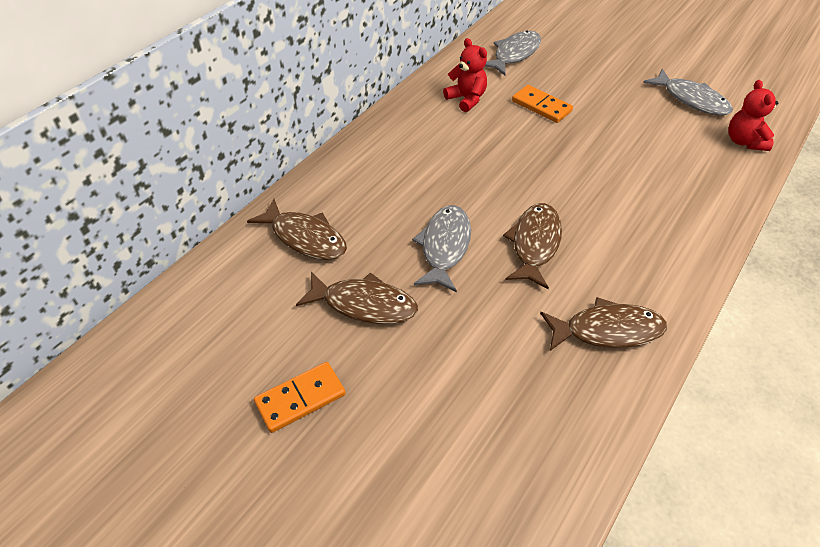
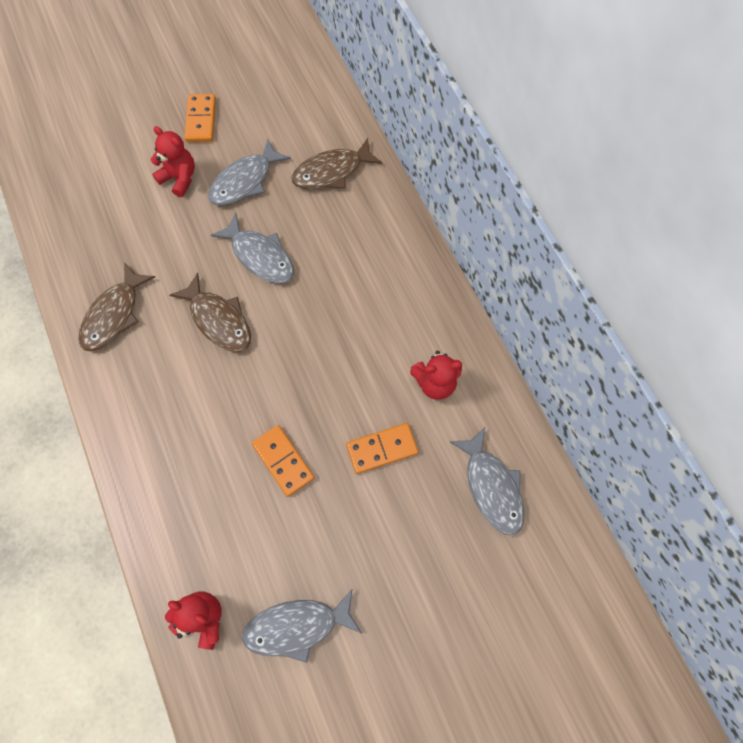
camera: 120 degrees right, 20 degrees up
(364, 304) = (245, 181): brown fish -> grey fish
(402, 370) = (179, 178): none -> red teddy bear
(604, 149) = (283, 461): none -> orange domino

